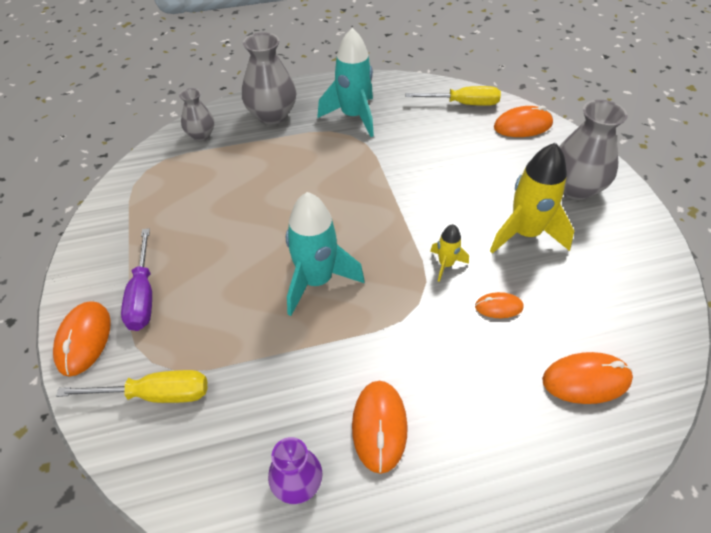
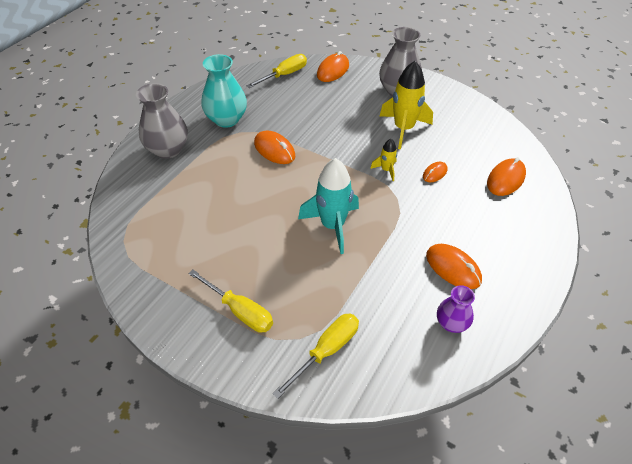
camera: 45 degrees left, 0 degrees up
(84, 340) = (238, 363): orange mouse -> orange mouse (274, 150)
(143, 295) = (240, 311): purple screwdriver -> yellow screwdriver
(201, 135) = (132, 193): grey vase -> none
(353, 117) = (226, 119): turquoise rocket -> turquoise vase

